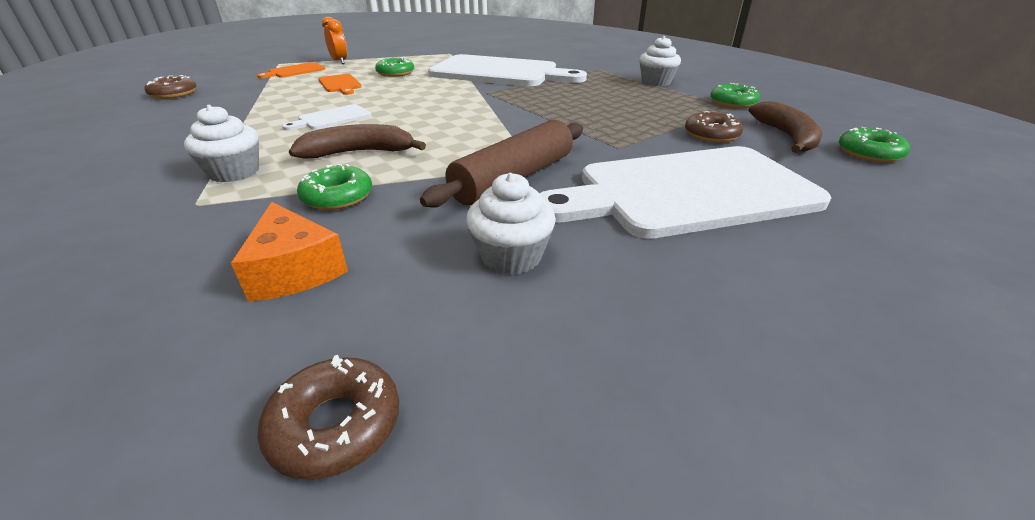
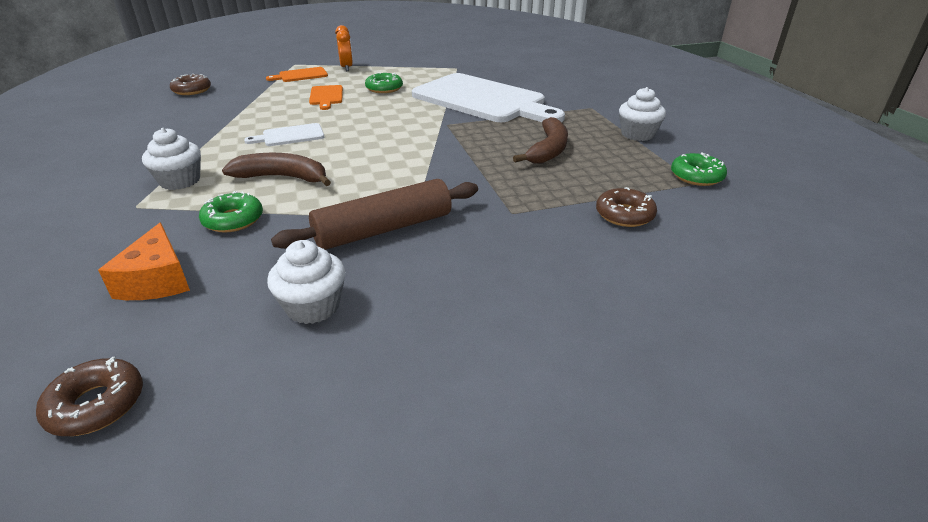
camera: 20 degrees right, 0 degrees up
(686, 192) = (526, 277): white cutting board -> none
(786, 136) = (709, 232): brown banana -> brown banana (548, 150)
(869, 153) = (784, 272): green donut -> none

